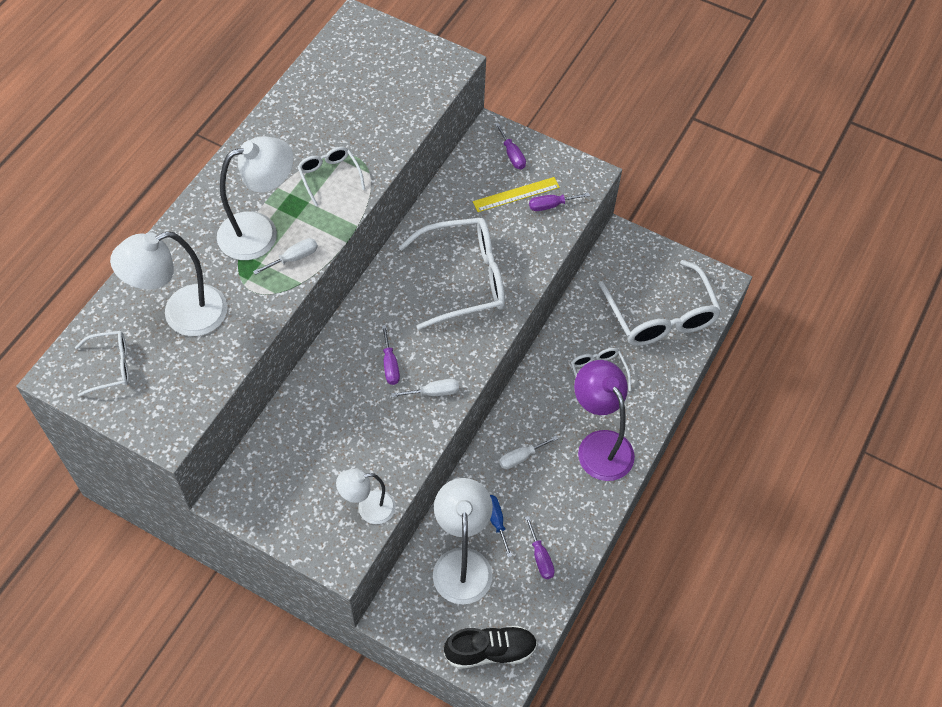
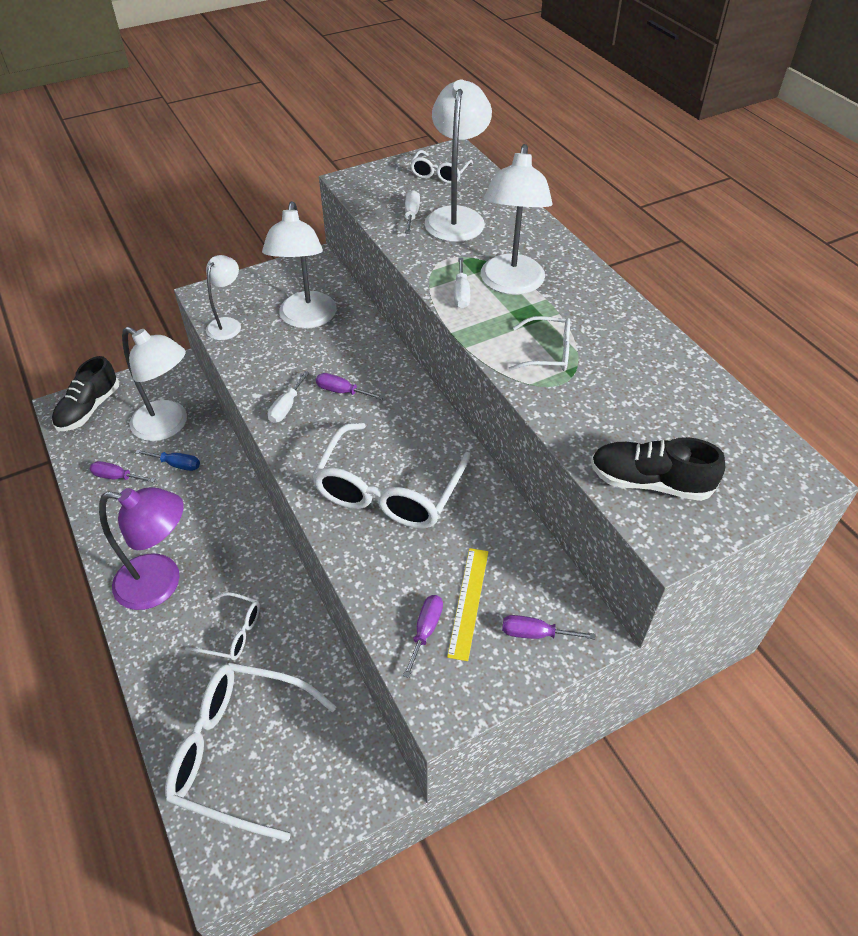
camera: 125 degrees right, 10 degrees down
(319, 448) = (306, 319): none -> white lamp
(415, 84) = (649, 482): none -> black shoe
(521, 457) = (212, 513): white screwdriver -> white screwdriver (411, 215)

